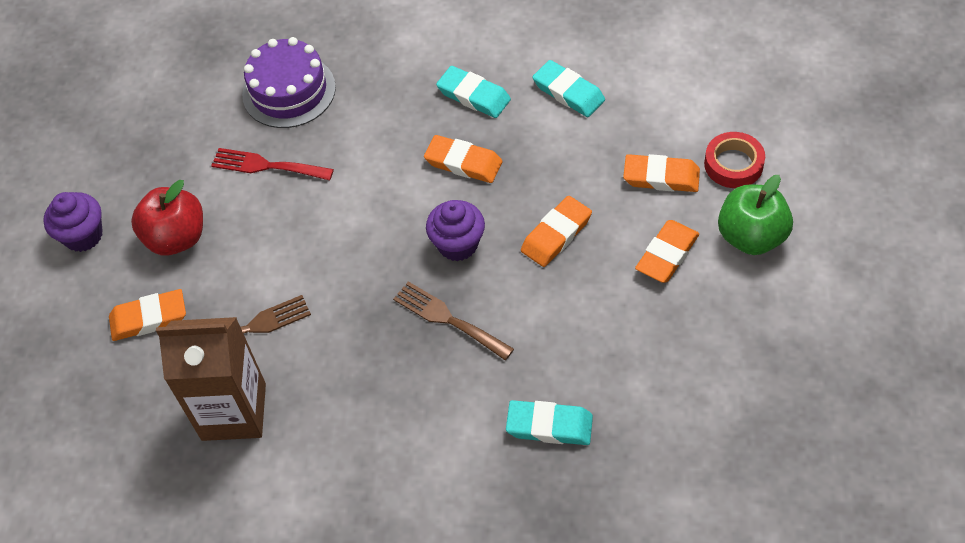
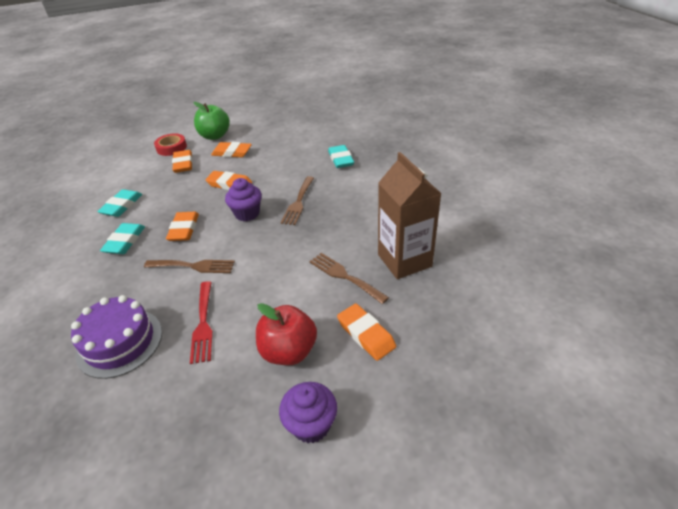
camera: 115 degrees left, 15 degrees down
(374, 166) = (194, 266): none -> brown fork

